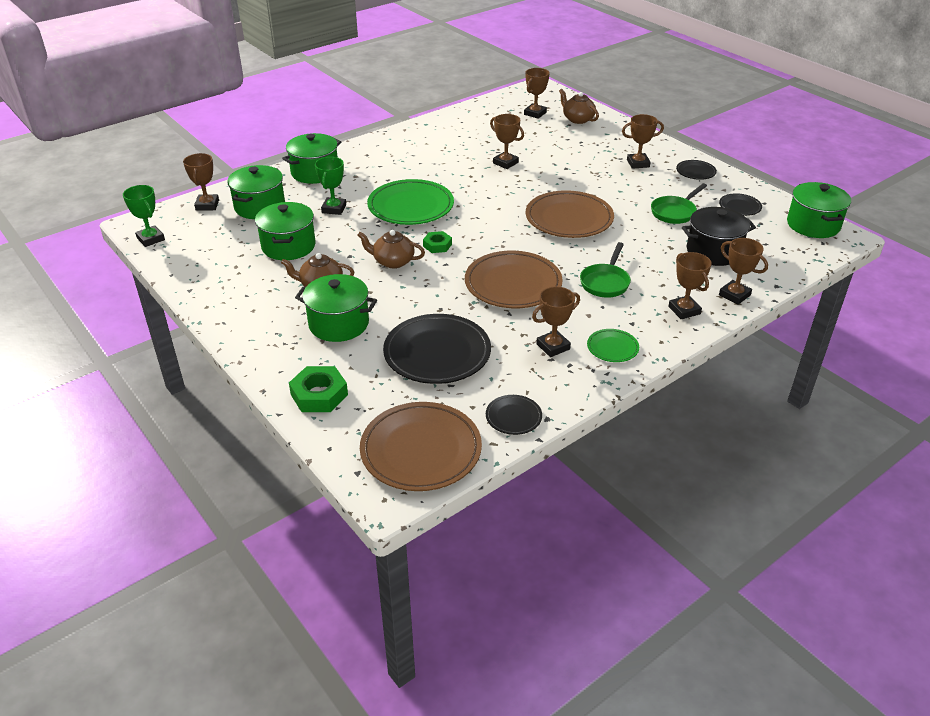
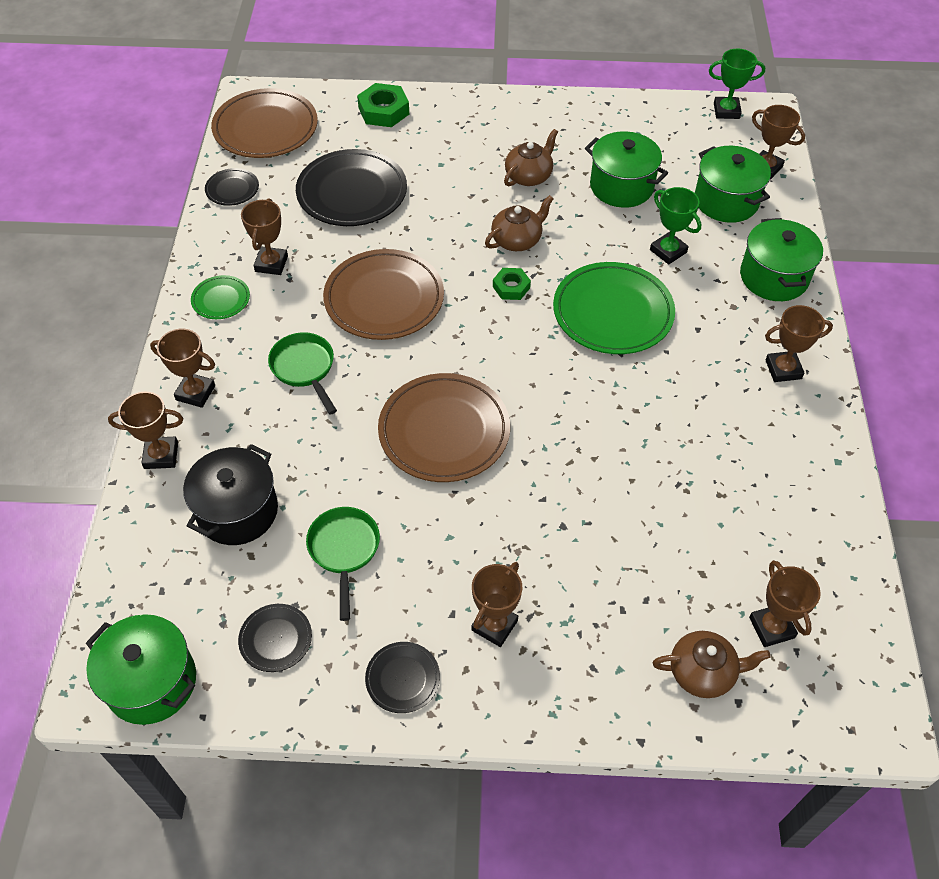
camera: 130 degrees right, 15 degrees up
(338, 324) = (458, 160): green pot -> none
(505, 163) = (638, 470): brown trophy -> brown trophy (783, 369)

